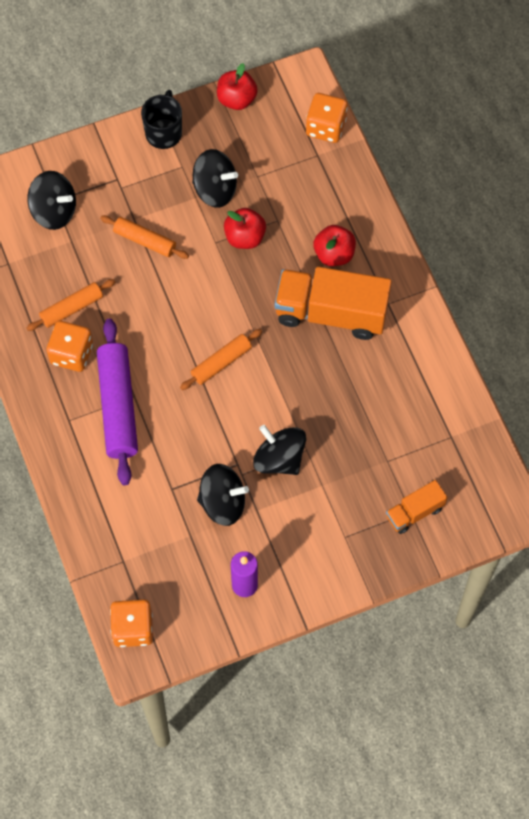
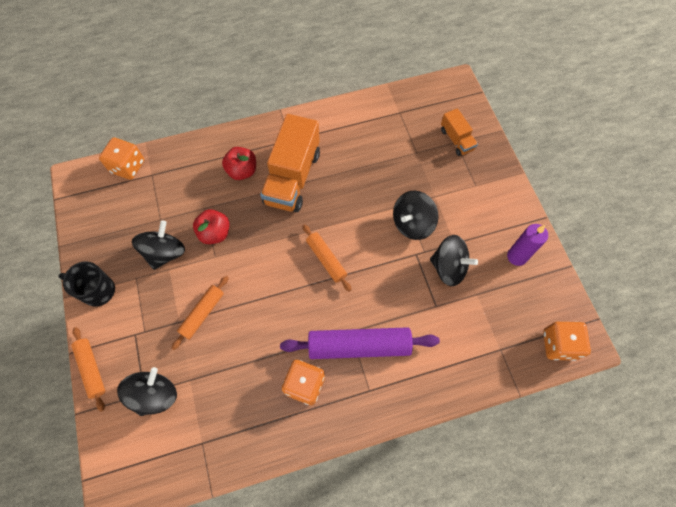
camera: 85 degrees left, 0 degrees up
(72, 308) = (259, 382): orange rolling pin -> orange rolling pin (91, 369)
(222, 502) = (448, 267): black spinning top -> black spinning top turned 105 degrees clockwise
(236, 99) = (82, 229): red apple -> none

